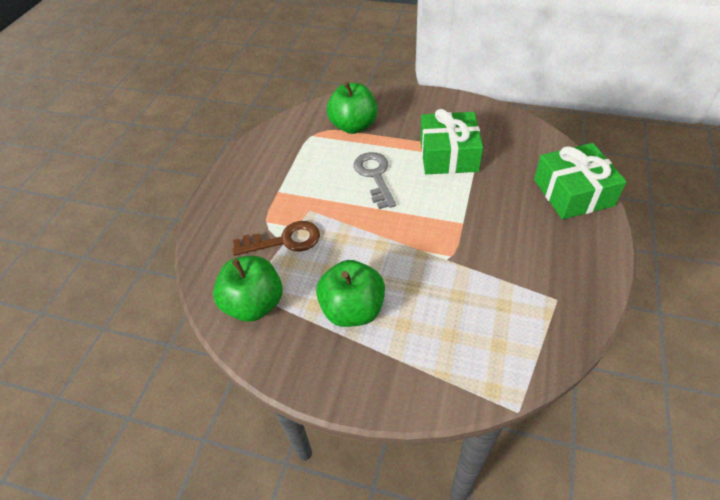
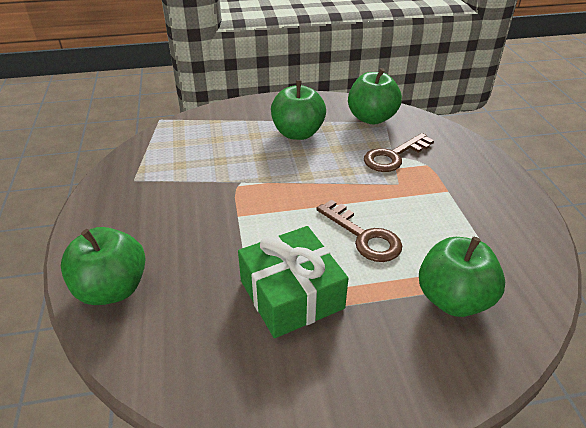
camera: 150 degrees right, 10 degrees down
(375, 176) = (364, 236): grey key -> brown key
(573, 192) = (112, 289): green gift -> green apple

